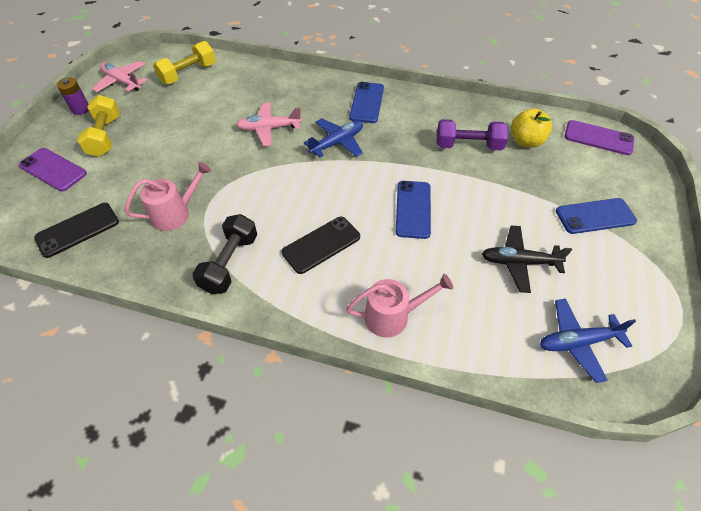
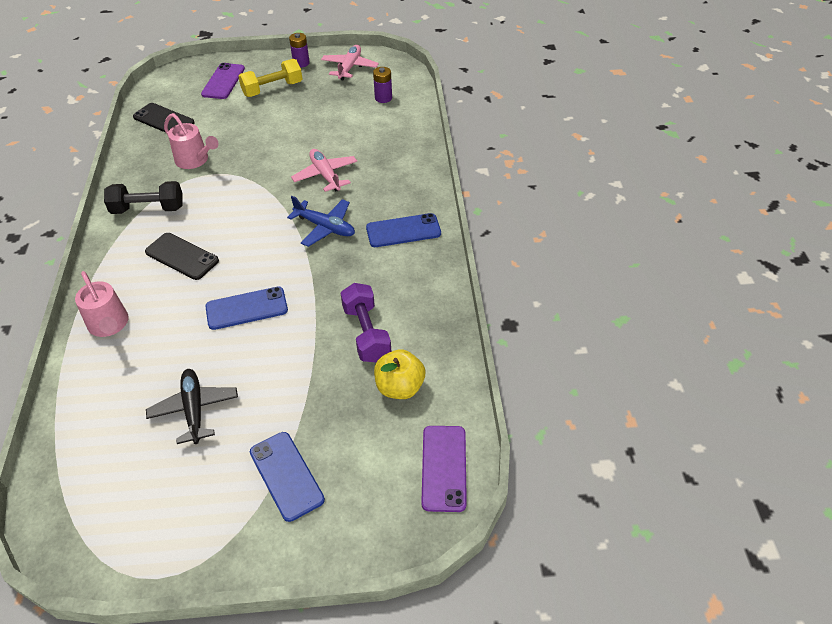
camera: 70 degrees right, 5 degrees down
(188, 74) = (383, 98): yellow dumbbell -> purple battery
(577, 342) = (99, 474): blue plane -> none

